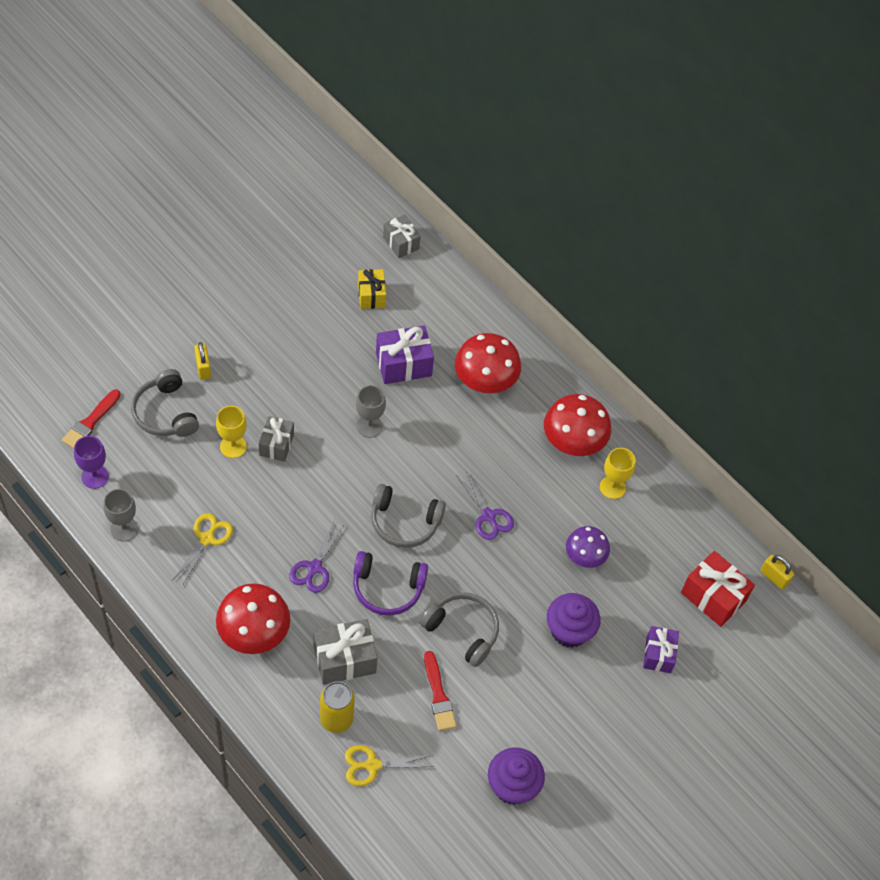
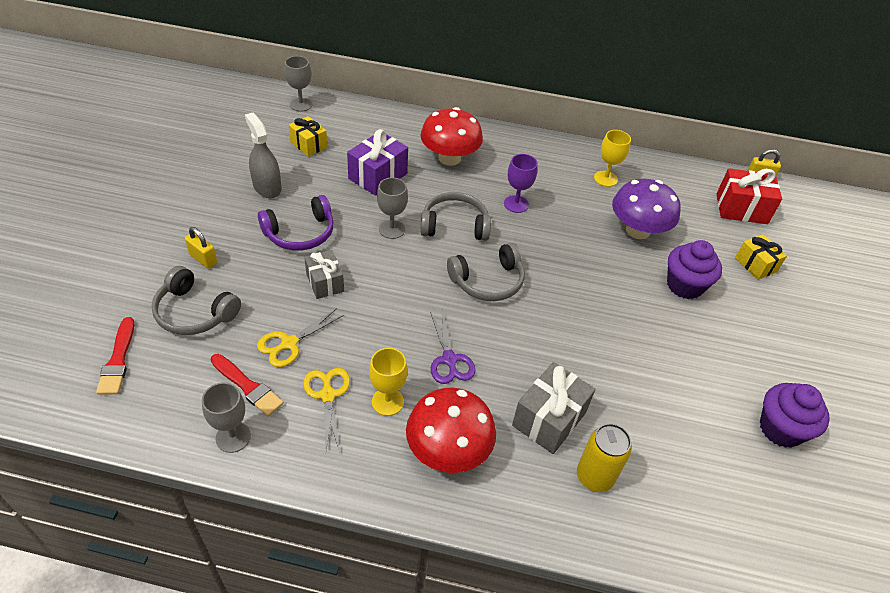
camera: 35 degrees left, 10 degrees down
(95, 476) = (161, 407): purple goblet -> purple goblet (516, 204)
(233, 446) = (285, 305): yellow goblet -> yellow goblet (387, 401)
(301, 323) = (267, 187): none -> grey spray bottle
(372, 765) = (665, 496): yellow scissors -> yellow scissors (289, 343)
(387, 588) = (525, 338): purple headphones -> purple headphones (300, 233)
(401, 243) = (301, 105): grey gift -> grey goblet
(438, 695) = (651, 396): red brush -> red brush (248, 386)
(463, 630) = (614, 333): grey headphones -> grey headphones (454, 225)
(488, 516) = (544, 242): purple scissors -> none
(573, 441) = (549, 165): red mushroom -> none
(585, 556) = (637, 230): purple mushroom -> purple mushroom, size x1.58
(658, 654) = (755, 265): purple gift -> yellow gift

